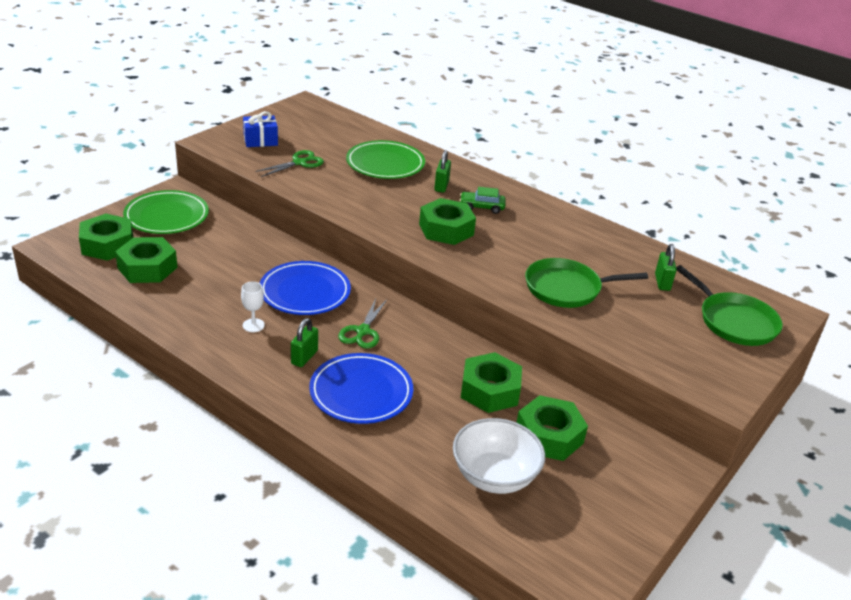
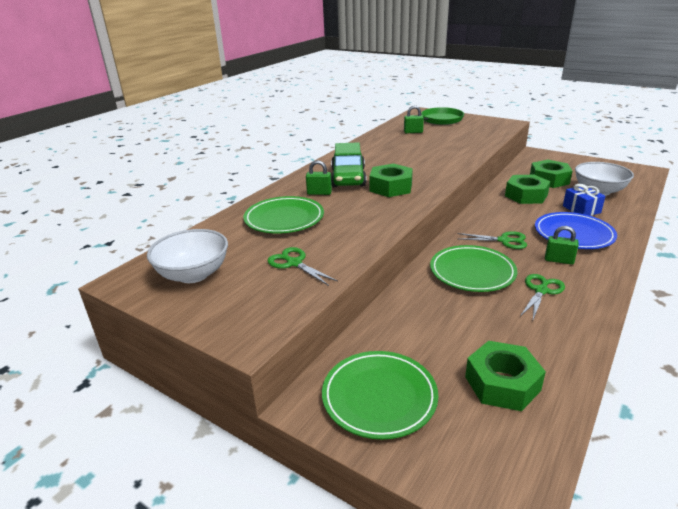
camera: 90 degrees left, 5 degrees down
(107, 245) = (476, 439): green nut -> none
(253, 325) = (541, 290): white goblet -> green scissors
(260, 140) = (240, 297): blue gift -> blue gift (581, 209)
(302, 125) = (193, 274): none -> white bowl
(305, 292) = (472, 272): blue plate -> green plate
(481, 207) = (348, 178): green car -> green car, size x1.89
(567, 288) = (440, 152): green pan -> none

